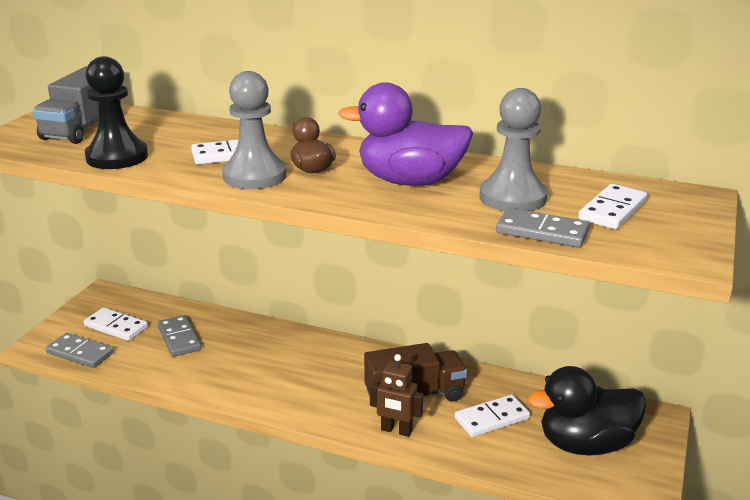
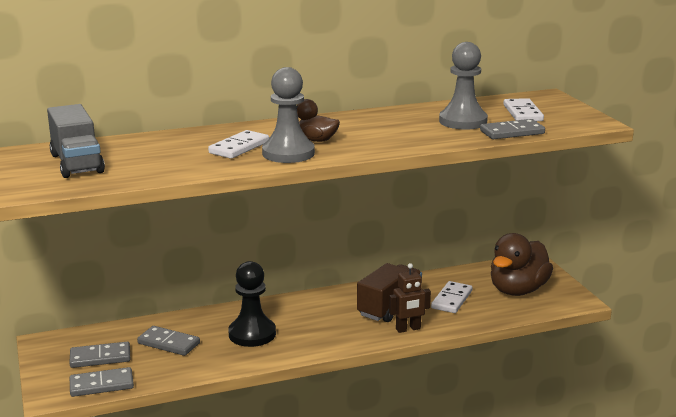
camera: 40 degrees left, 5 degrees down
(116, 327) = (100, 357): white domino -> grey domino
(117, 157) = (159, 171): black pawn -> black pawn (252, 334)
(410, 181) = (390, 129): purple duck -> none
(585, 444) = (518, 290): black duck -> brown duck

